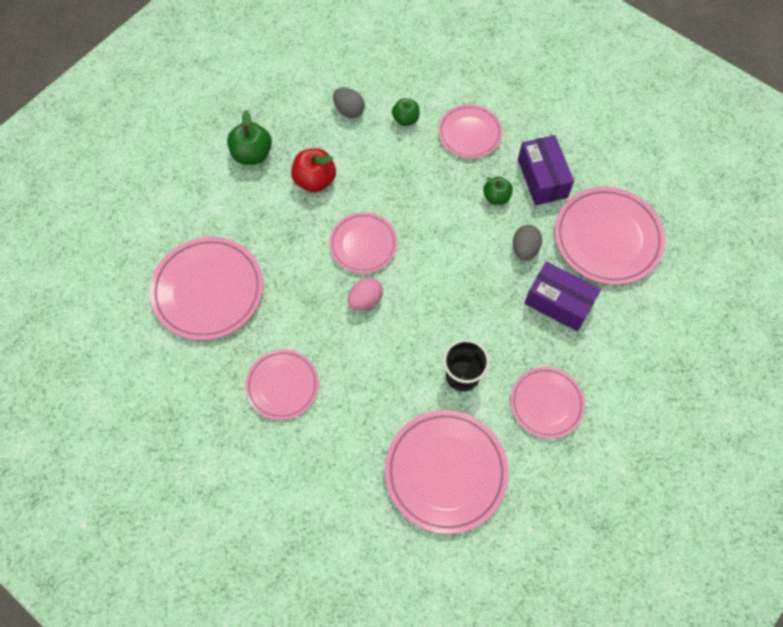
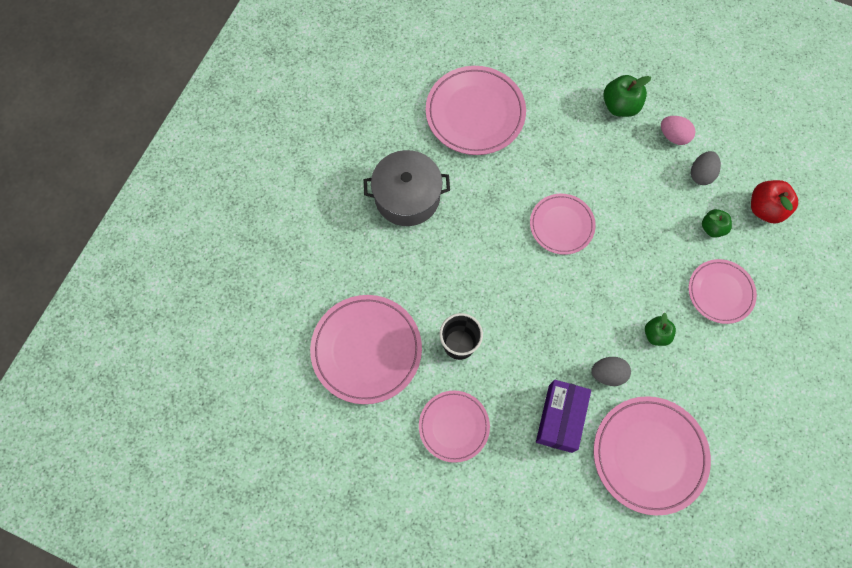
camera: 75 degrees right, 5 degrees up
(282, 385) = (407, 197): pink plate -> grey pot
(315, 180) = (613, 166): red apple -> red apple (765, 209)
(365, 300) = (506, 242): pink egg -> pink egg (673, 136)
(542, 178) = (695, 375): purple box -> none

